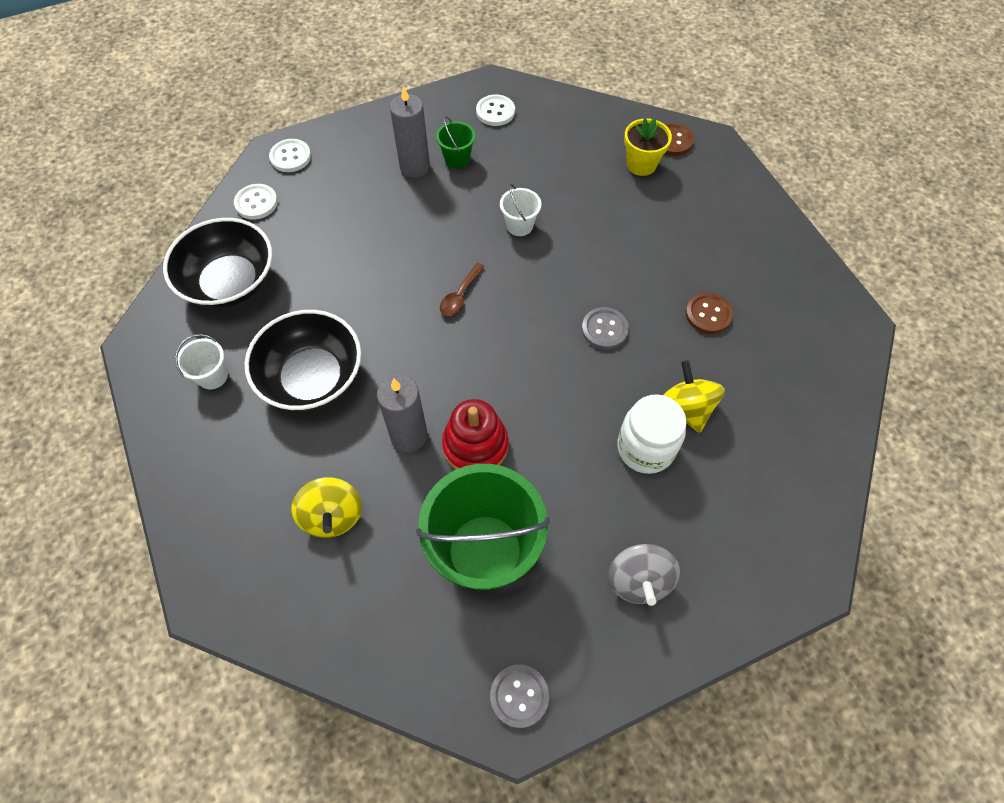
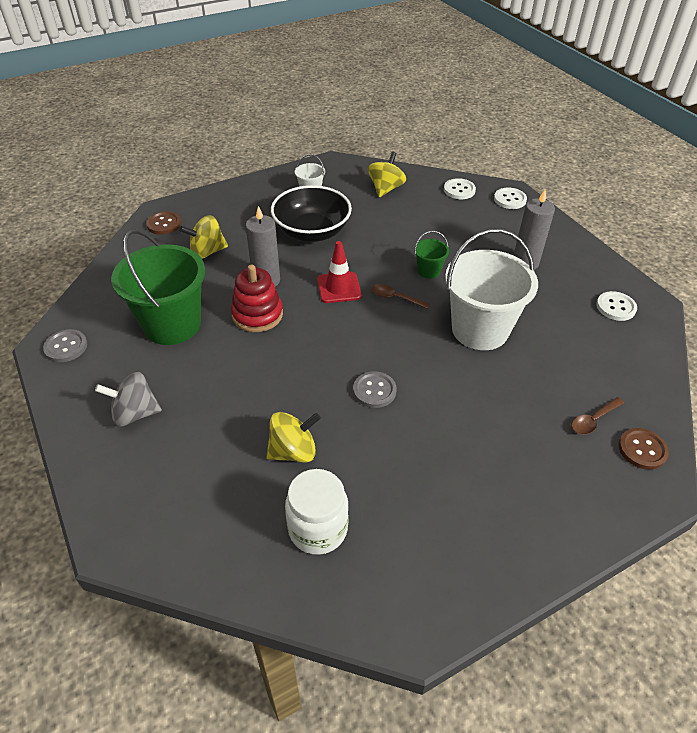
camera: 85 degrees right, 15 degrees down
(230, 282) = (385, 189): black bowl -> yellow spinning top
(434, 352) = (339, 288): none -> red traffic cone
(457, 158) = (545, 286): green bucket -> green bucket (429, 271)
(519, 225) = (480, 330): white bucket -> white bucket, size x2.28
(641, 164) = (593, 420): yellow flower pot -> brown spoon
(645, 448) = (252, 419): white jar -> white jar (318, 529)
(708, 314) = (404, 474): brown button -> brown button (164, 224)

